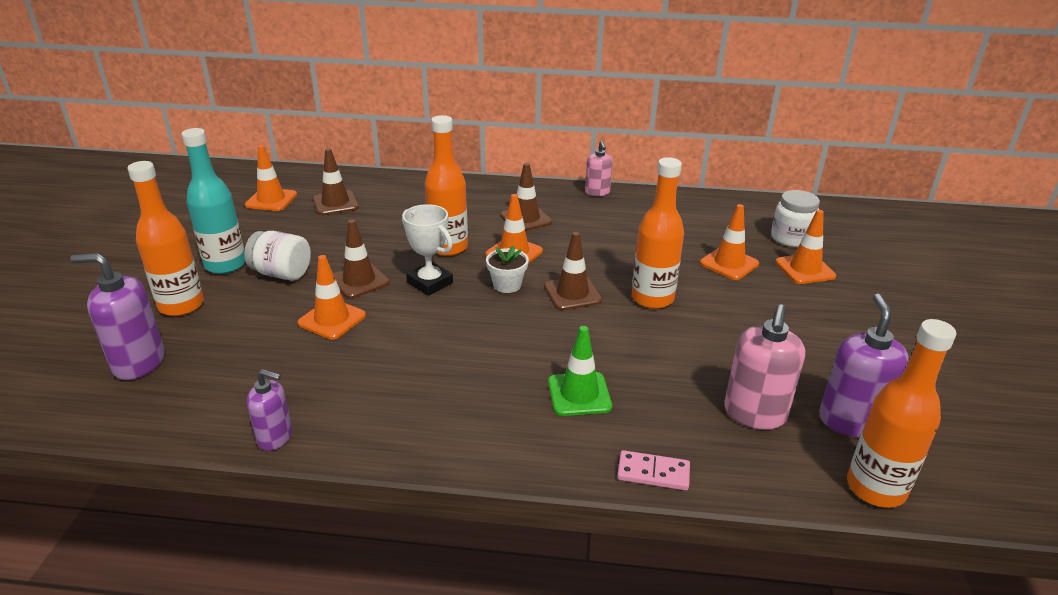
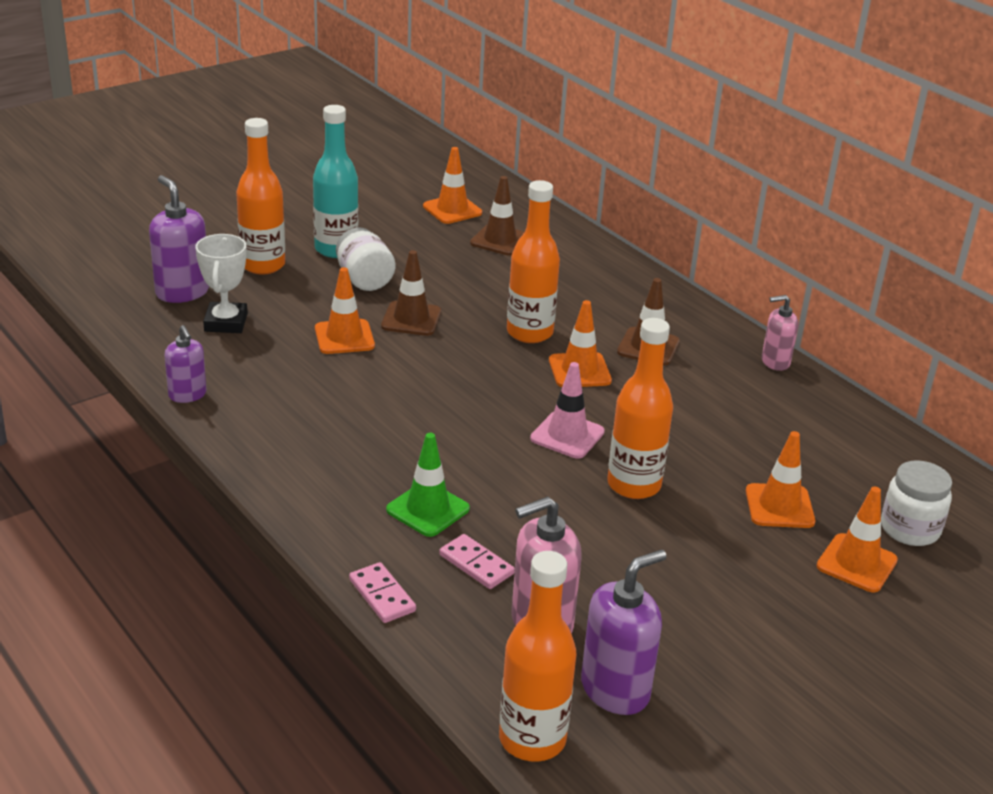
camera: 45 degrees right, 0 degrees up
(430, 283) = (463, 353): white trophy -> white trophy (226, 323)
(507, 285) = (523, 393): white flower pot -> none
(572, 293) = (567, 435): brown traffic cone -> pink traffic cone
(597, 192) = (775, 362): pink soap dispenser -> pink soap dispenser turned 45 degrees clockwise
(664, 407) = (476, 564): none -> pink domino

